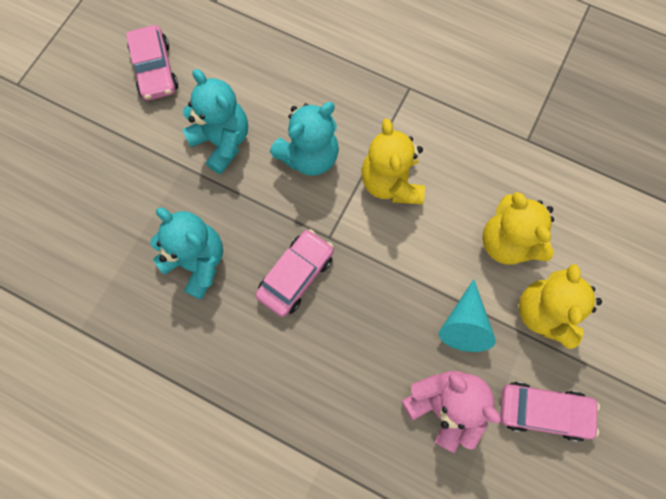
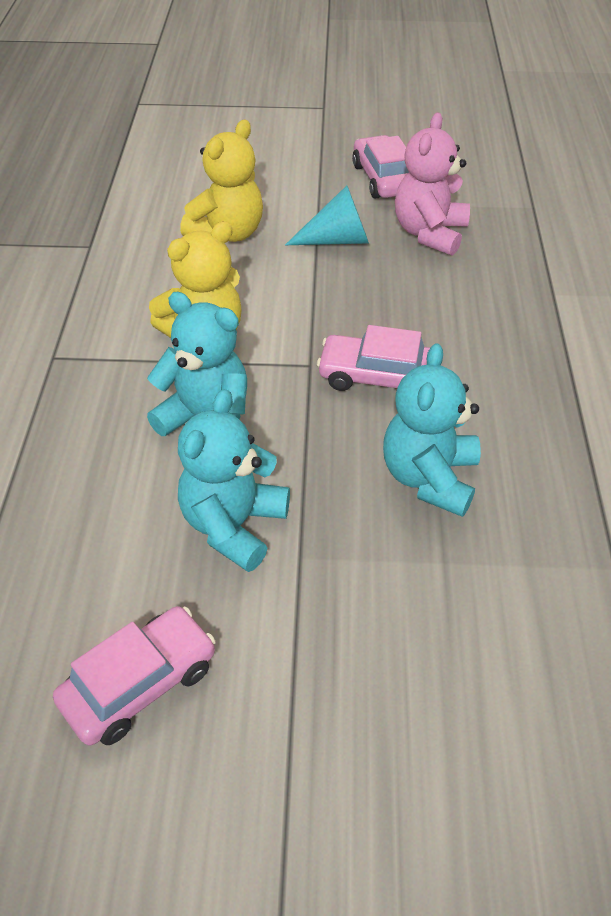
camera: 115 degrees left, 25 degrees down
(544, 313) = (289, 196): yellow teddy bear -> none

